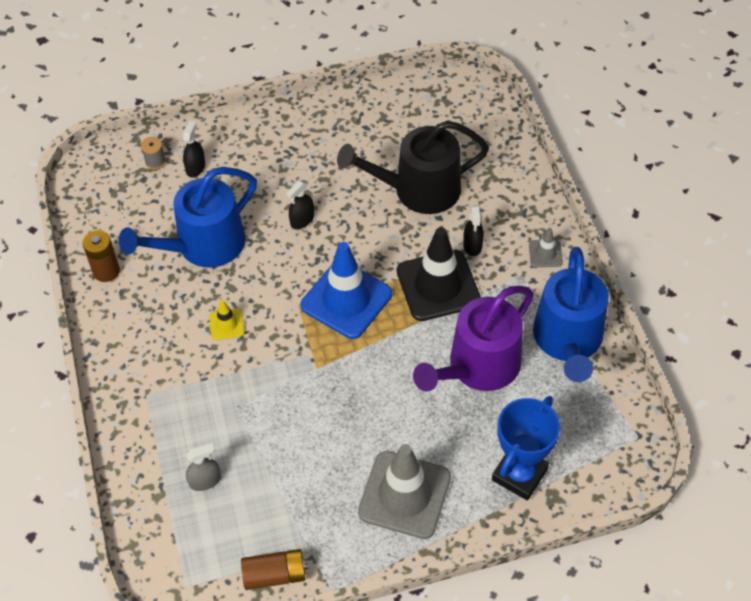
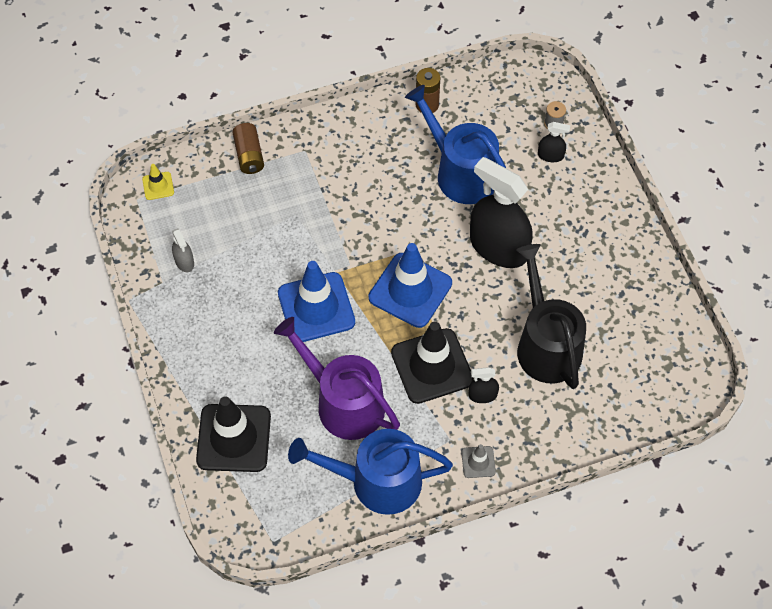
camera: 85 degrees right, 5 degrees up
(205, 481) = (226, 201): grey spray bottle -> grey spray bottle (184, 261)
(227, 324) = (378, 200): yellow traffic cone -> yellow traffic cone (158, 186)
(275, 575) = (144, 258): brown battery -> brown battery (249, 155)
(302, 220) = (498, 247): black spray bottle -> black spray bottle, size x2.35
(360, 389) = (316, 307): none -> blue traffic cone
(404, 495) = (214, 347): grey traffic cone -> none
(519, 474) = (234, 438): blue trophy -> black traffic cone

